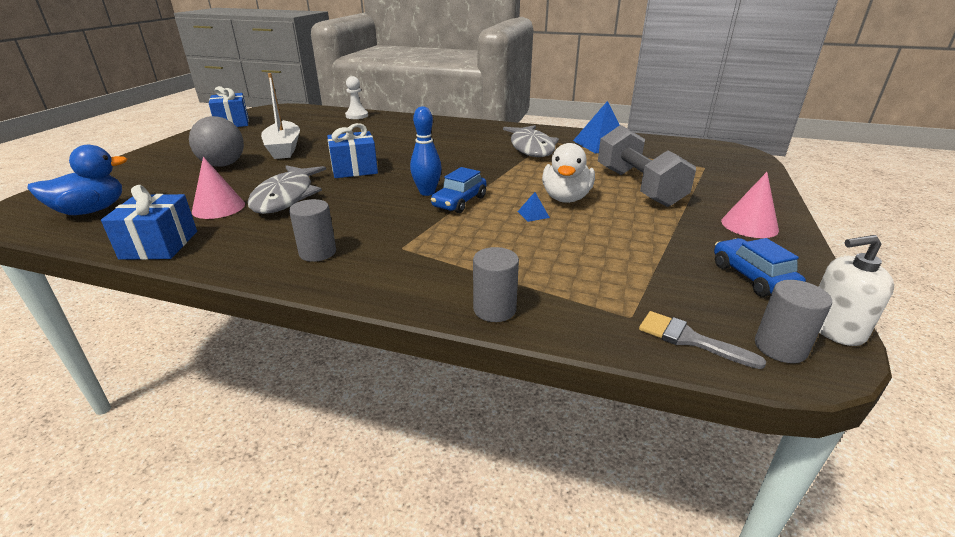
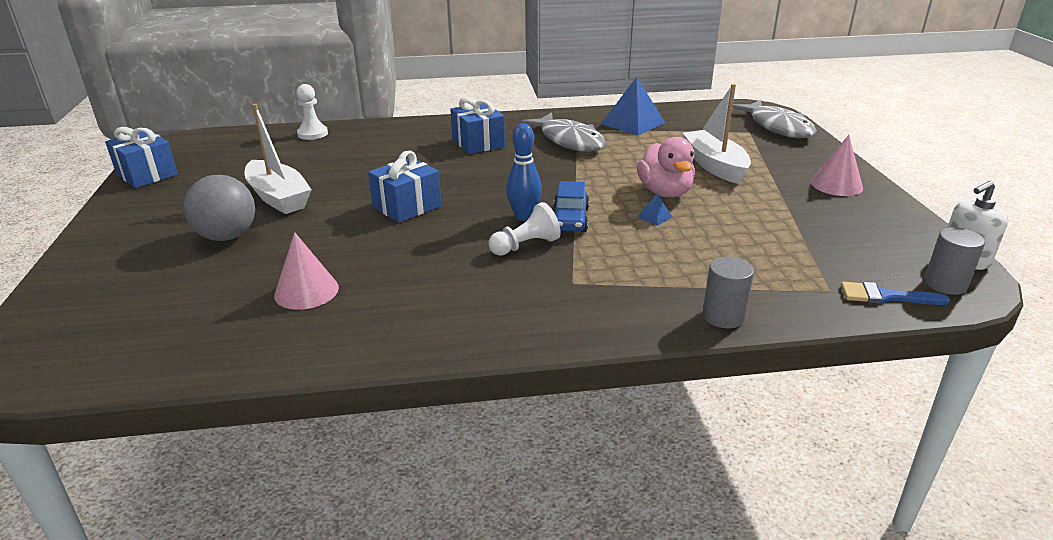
camera: 25 degrees left, 0 degrees up
(91, 211) = (134, 338): blue duck -> none
(159, 245) = (301, 352): blue gift -> blue gift (478, 143)
(286, 197) = (372, 258): grey fish -> grey fish (777, 127)
(317, 252) = (496, 310): grey cylinder -> none
(401, 212) = (525, 246): none -> white pawn
(566, 198) = (665, 192): white duck -> pink duck
(638, 187) = (715, 166): grey dumbbell -> white boat
(689, 339) = (885, 296): grey brush -> blue brush
(752, 277) = (879, 232): blue car -> none

